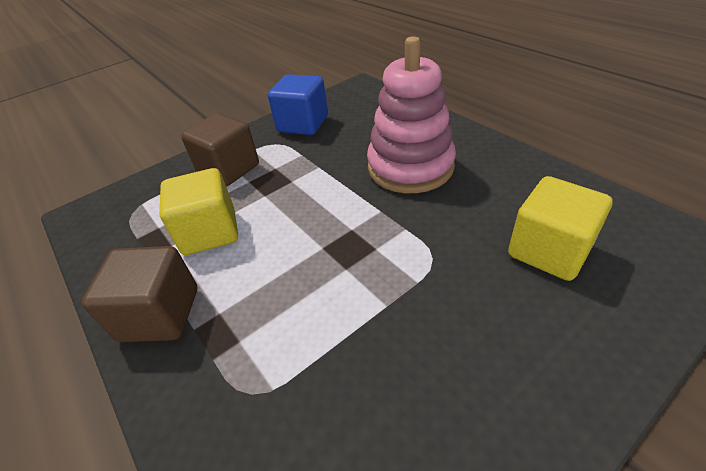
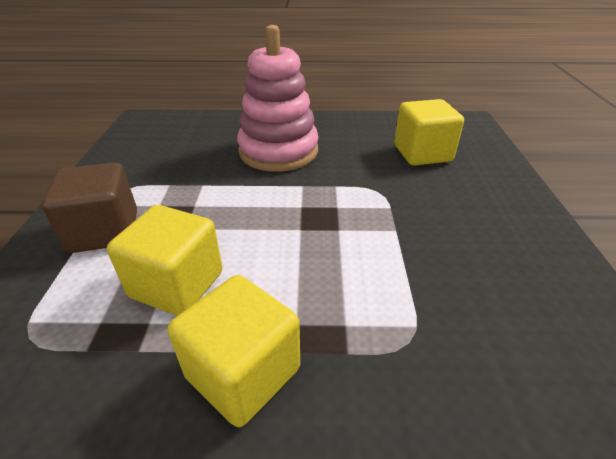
camera: 55 degrees left, 5 degrees down
(160, 314) = (243, 372): brown cube -> yellow cube
(303, 124) = (129, 163): blue cube -> none

